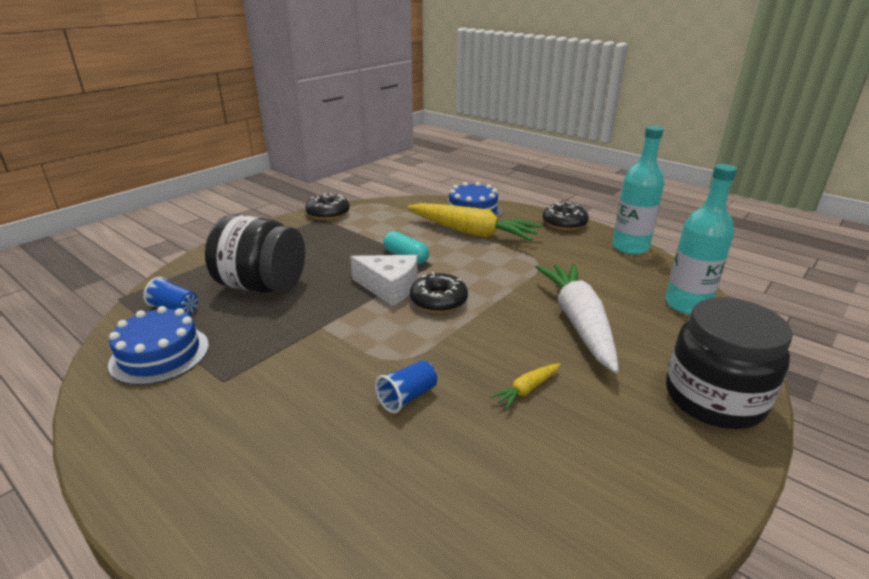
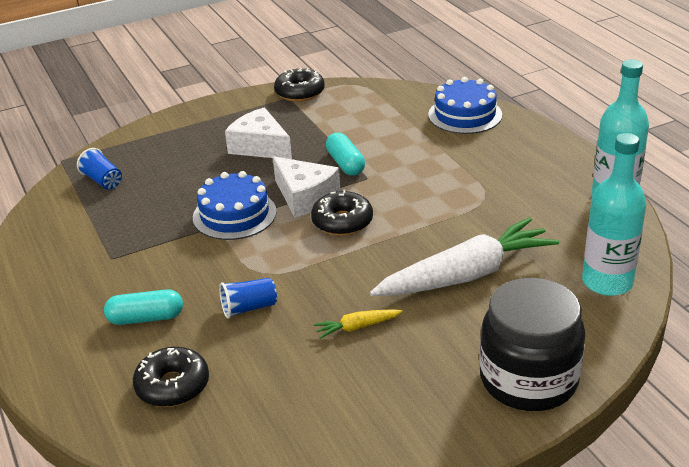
camera: 25 degrees right, 5 degrees up
(160, 354) = (73, 223): blue cake -> blue cake (234, 214)
(262, 286) = (187, 171): black jar -> none
(300, 436) = (146, 318): none -> turquoise capsule
(320, 256) = (260, 146): none -> white cheese
(472, 232) = (440, 145): yellow carrot -> none
(564, 223) = (562, 151): black donut -> black donut (172, 386)
(578, 322) = (466, 275): white carrot -> white carrot turned 45 degrees clockwise

